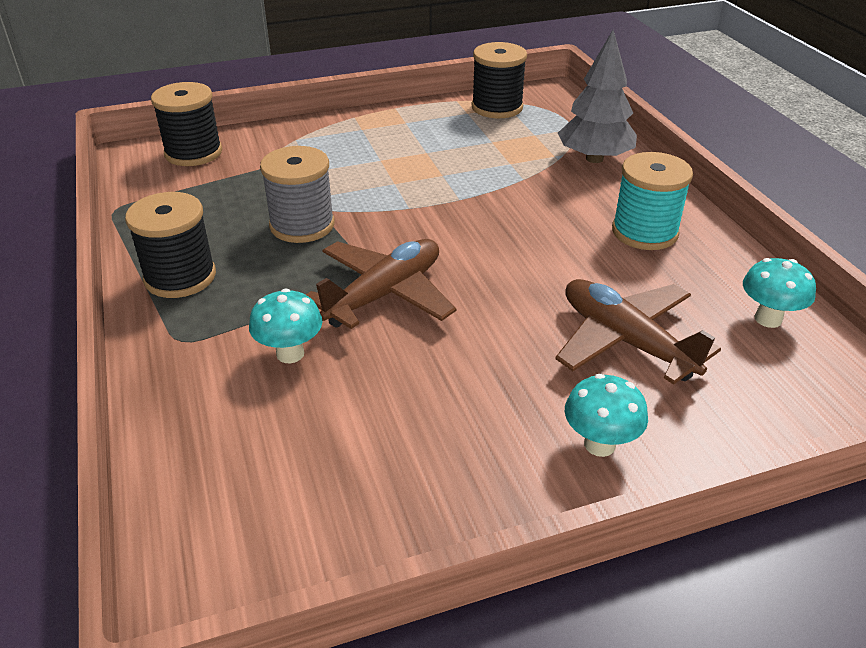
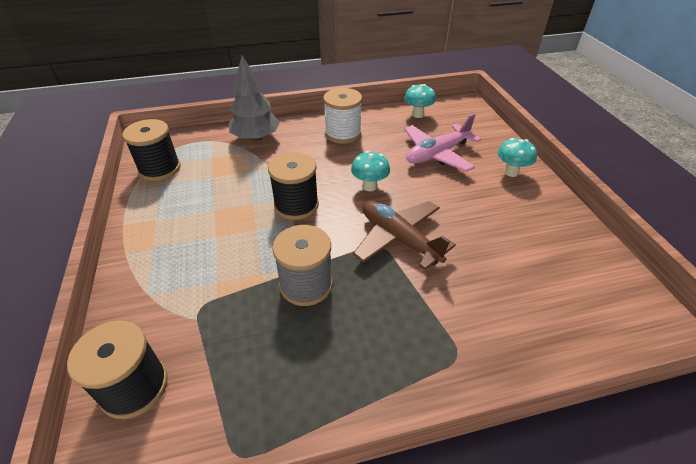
camera: 85 degrees left, 5 degrees up
(180, 277) = (373, 367): black spool -> black spool (296, 205)
(290, 354) = (464, 286): turquoise mushroom -> turquoise mushroom (369, 186)
(626, 341) = (437, 154): brown plane -> pink plane
(644, 232) = (343, 134): turquoise spool -> white spool

